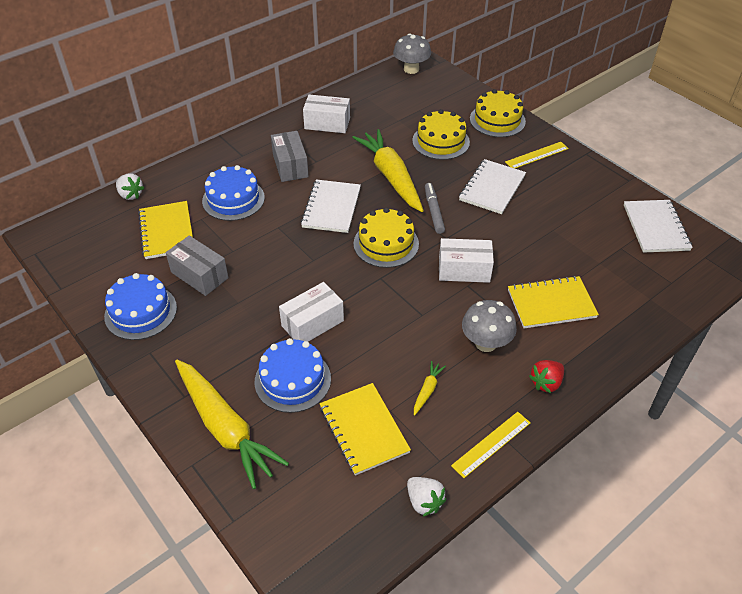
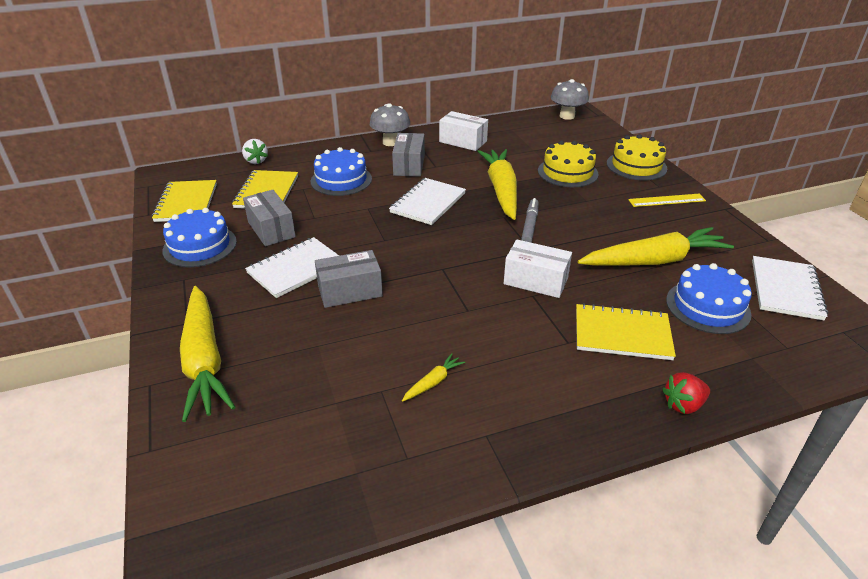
camera: 20 degrees right, 10 degrees down
(292, 380) = (298, 335): blue cake -> blue cake (707, 307)
(312, 323) = (350, 291): white box -> grey box
(364, 429) = (341, 401): yellow notebook -> yellow notebook (186, 203)
(386, 244) = (465, 241): yellow cake -> none
(424, 502) = (363, 497): white strawberry -> none
(486, 343) = (525, 353): grey mushroom -> grey mushroom (390, 142)
(491, 444) = (478, 458): yellow ruler -> none
(492, 188) = (603, 218): white notebook -> white notebook (296, 269)
(546, 383) = (578, 412): red strawberry -> red strawberry (683, 405)
(549, 224) = (654, 260): none -> yellow carrot

